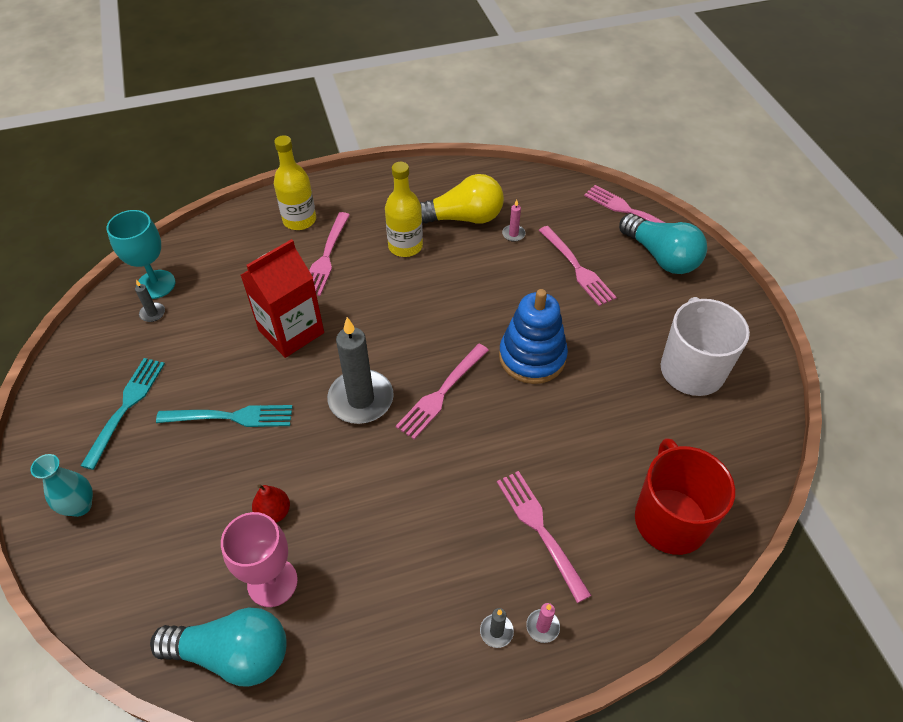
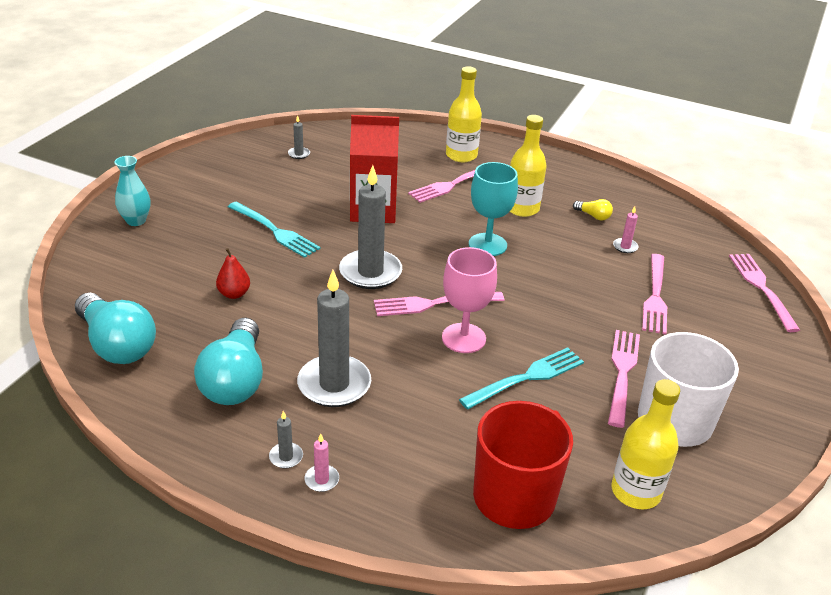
camera: 40 degrees right, 15 degrees down
(126, 407) = (222, 190): turquoise fork -> turquoise fork (527, 377)
(156, 284) = (320, 141): turquoise goblet -> turquoise goblet (487, 245)
(272, 582) = (185, 327): pink goblet -> pink goblet (463, 338)
(455, 532) = (334, 384): none -> grey candle
(463, 218) = (593, 216): yellow light bulb -> yellow light bulb, size x0.43
(532, 357) = (536, 326): blue stacking toy -> none
(539, 529) = (398, 425): pink fork -> pink fork (622, 372)
(661, 257) = (752, 333): turquoise light bulb -> turquoise light bulb (235, 380)
(727, 450) = (635, 491): none -> yellow bottle

